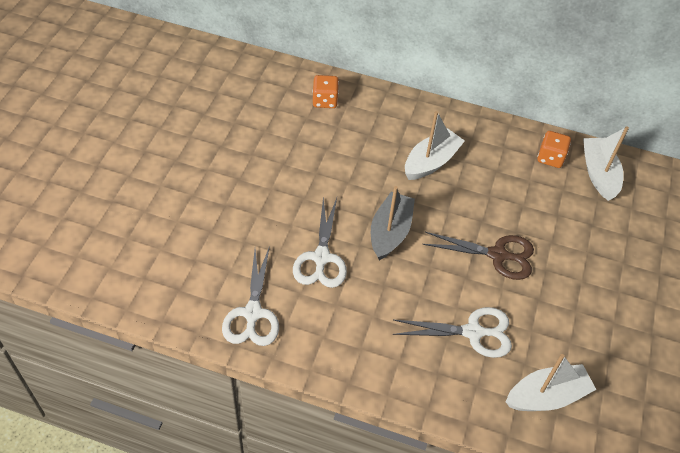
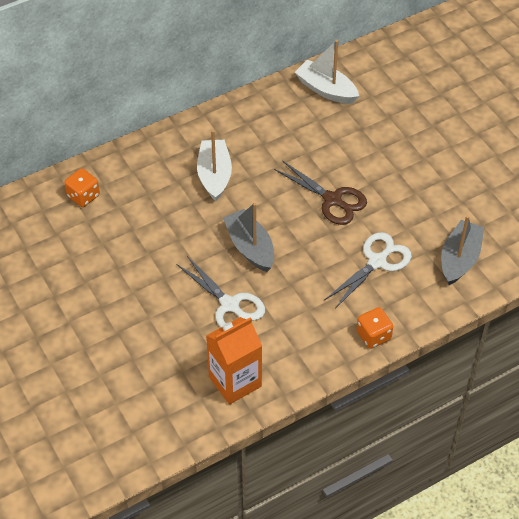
camera: 45 degrees left, 0 degrees up
(252, 313) = (235, 381): white scissors -> orange carton
(498, 255) = (332, 200): brown scissors -> brown scissors turned 75 degrees clockwise
(547, 396) = (459, 259): white boat -> grey boat
(550, 158) = (285, 104): orange dice -> orange dice (373, 335)

